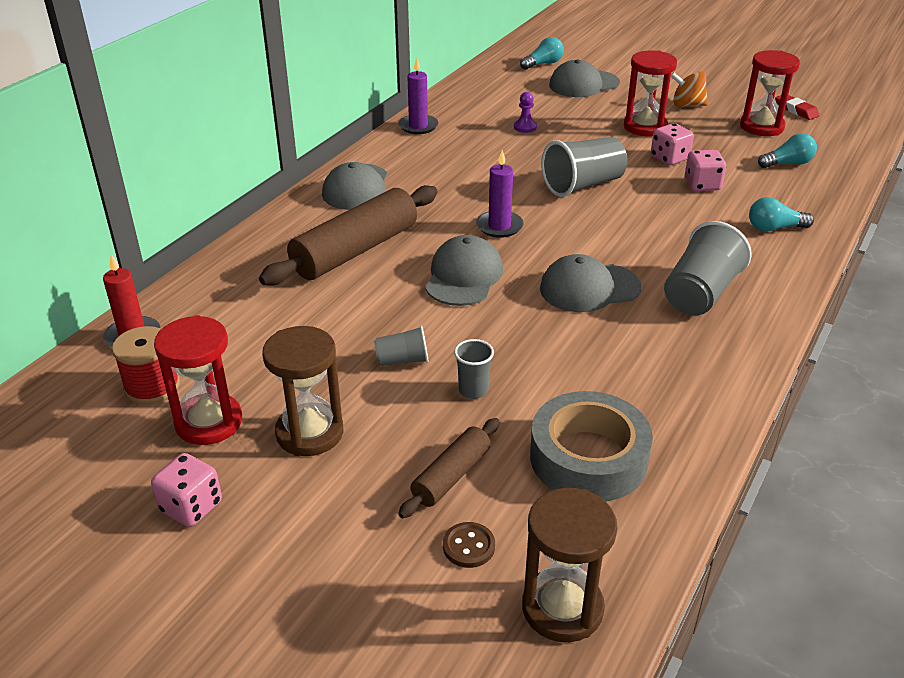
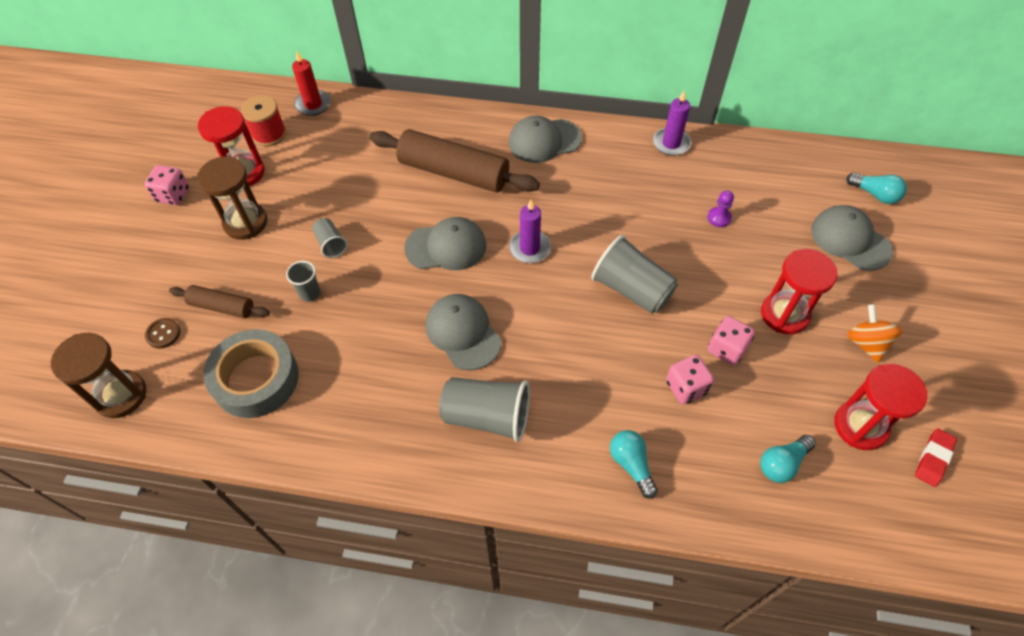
camera: 70 degrees right, 20 degrees up
(787, 164) = (782, 463): turquoise light bulb -> turquoise light bulb turned 90 degrees clockwise

